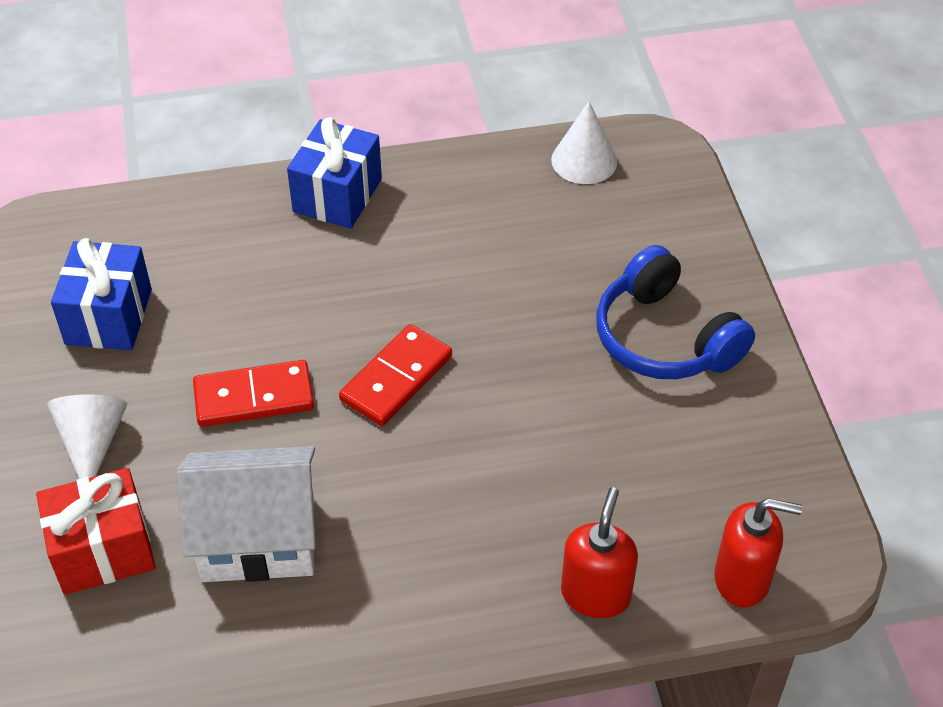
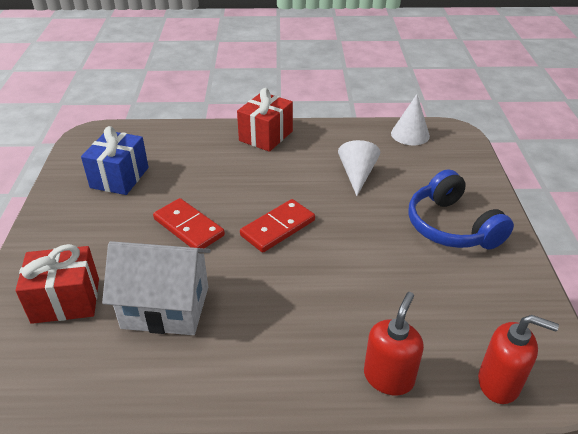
camera: 10 degrees right, 10 degrees down
(92, 443) = (84, 239): white cone -> white cone (357, 174)
(254, 397) = (188, 227): red domino -> red domino turned 45 degrees clockwise
(337, 195) = (266, 136): blue gift -> red gift

